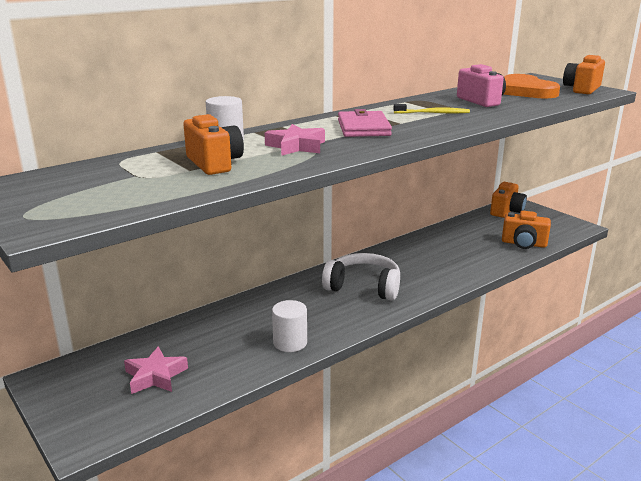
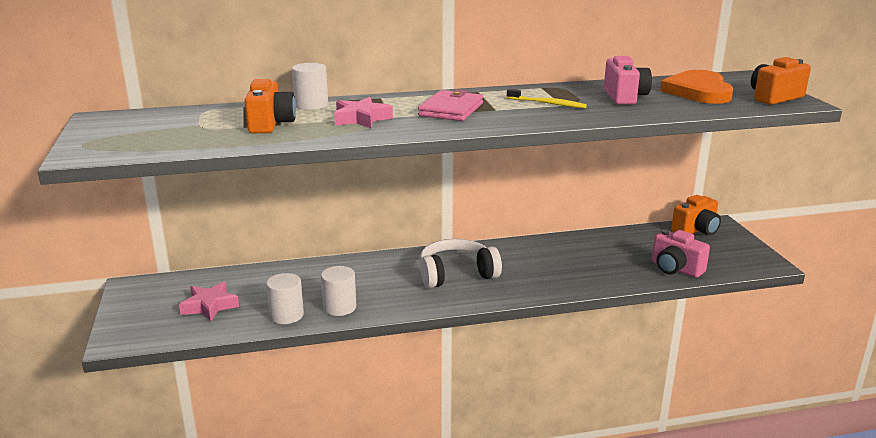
camera: 25 degrees right, 0 degrees up
(246, 364) = (286, 315): none -> white cylinder
(363, 287) = (456, 274): white headphones -> white headphones turned 60 degrees counterclockwise
(524, 244) = (675, 269): orange camera -> pink camera

